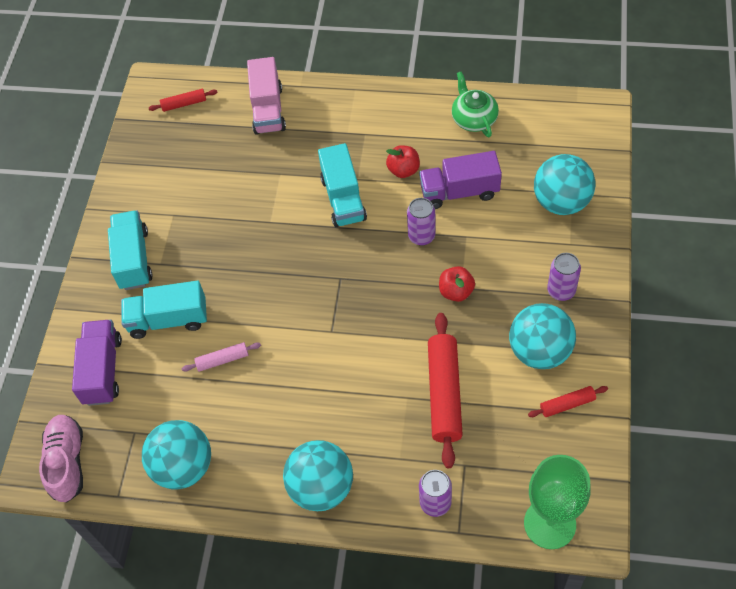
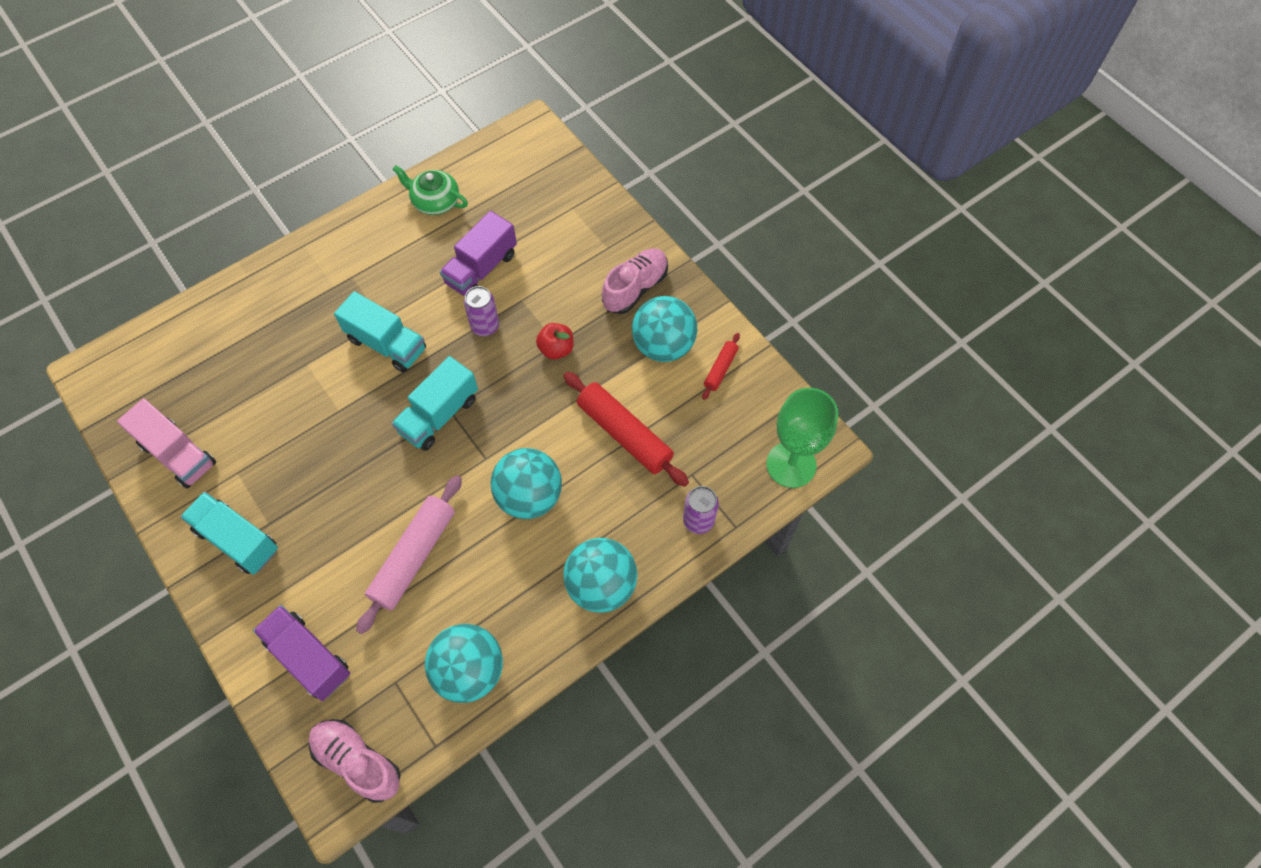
camera: 50 degrees left, 5 degrees up
(168, 320) = (328, 564): turquoise truck -> turquoise truck (439, 415)
(184, 104) = (144, 368): red rolling pin -> none
(222, 360) = (414, 557): pink rolling pin -> pink rolling pin, size x1.98
(268, 110) = (237, 317): pink truck -> pink truck (178, 454)
(403, 170) = (416, 284): red apple -> none
(561, 202) = (570, 220): turquoise ball -> turquoise ball (529, 496)
(561, 291) = (635, 288): purple can -> pink shoe

